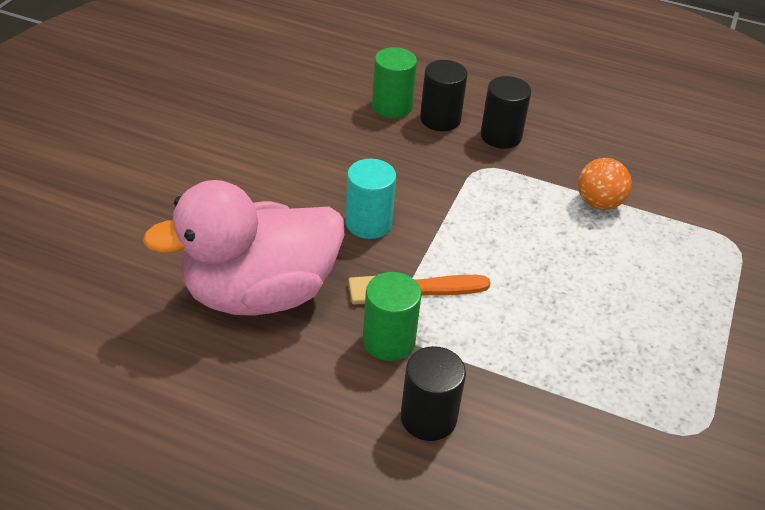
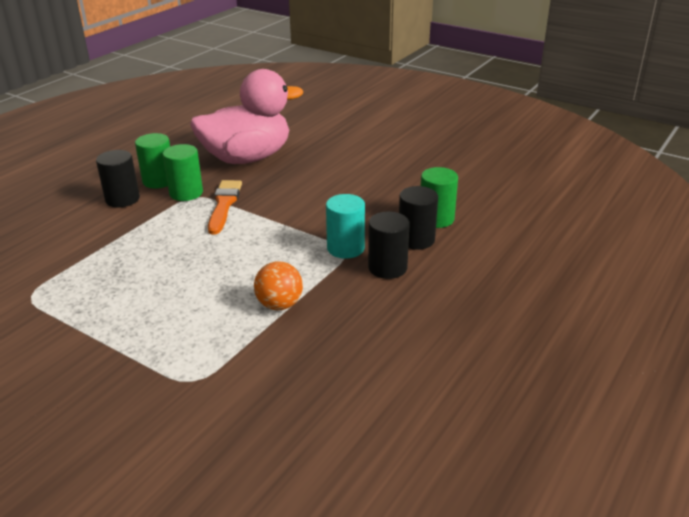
camera: 105 degrees right, 10 degrees down
(259, 293) = (247, 158): pink duck -> pink duck turned 75 degrees clockwise
(357, 387) = (159, 181): none -> green cylinder
(368, 223) = (294, 196): turquoise cylinder -> turquoise cylinder (345, 248)

